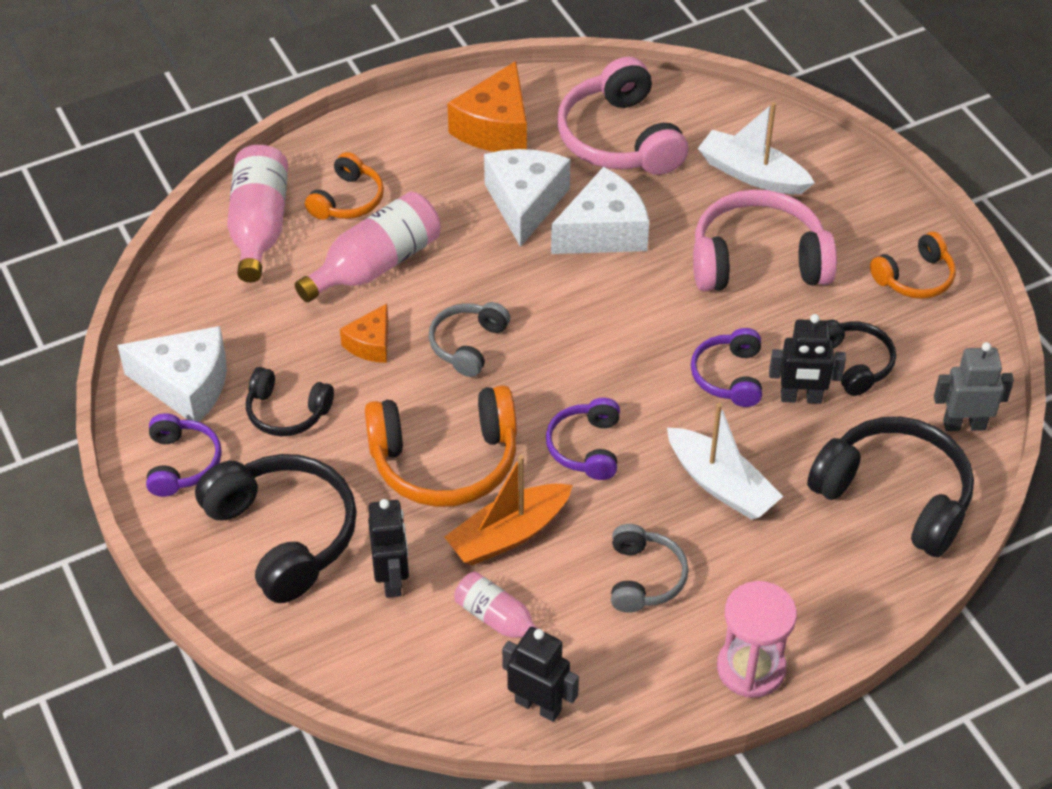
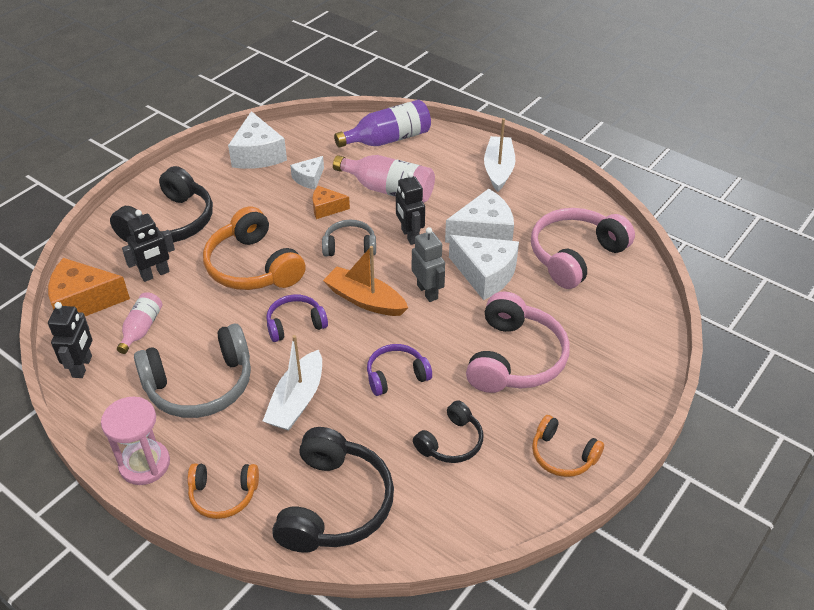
camera: 65 degrees right, 5 degrees down
(182, 463) = (203, 172): purple headphones -> none
(259, 227) = (388, 139): pink bottle -> purple bottle
(287, 412) = (258, 195): black headphones -> none
(289, 343) = (309, 179): none -> white cheese
(348, 200) = (432, 163): orange headphones -> orange headphones (223, 495)
(495, 128) = (538, 199): orange cheese -> orange cheese (84, 301)
(508, 534) = (209, 311): orange boat -> orange boat (365, 300)
(644, 578) = (200, 385): grey headphones -> grey headphones, size x1.77
(752, 174) = (596, 330): white boat -> white boat (498, 169)
(758, 260) = (515, 358): pink headphones -> pink headphones turned 45 degrees clockwise
(801, 398) = (399, 421): black robot -> black robot (409, 236)
(964, 424) = (429, 530): grey robot -> grey robot (427, 292)

